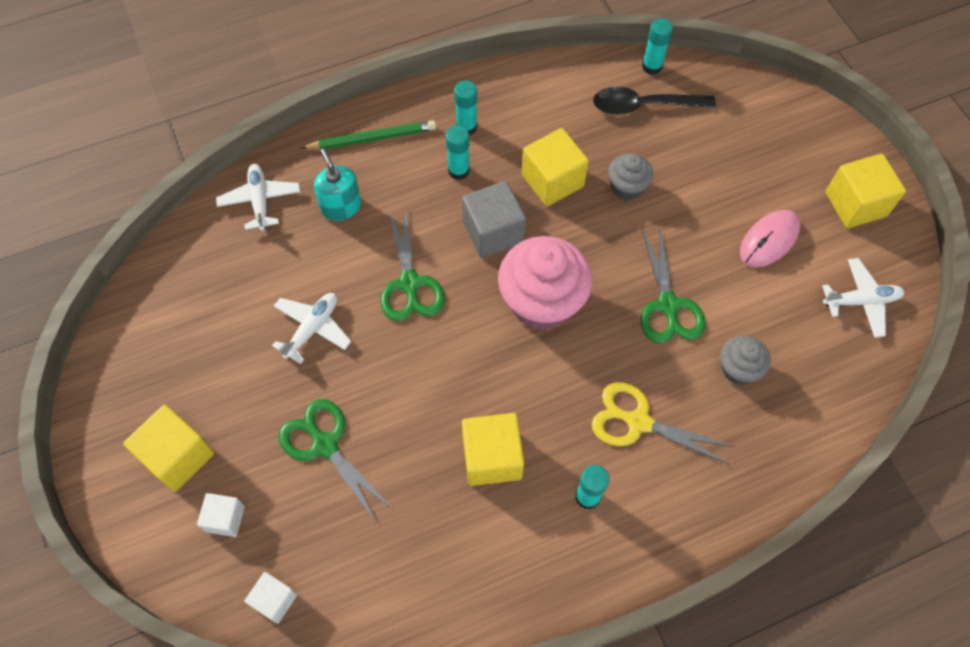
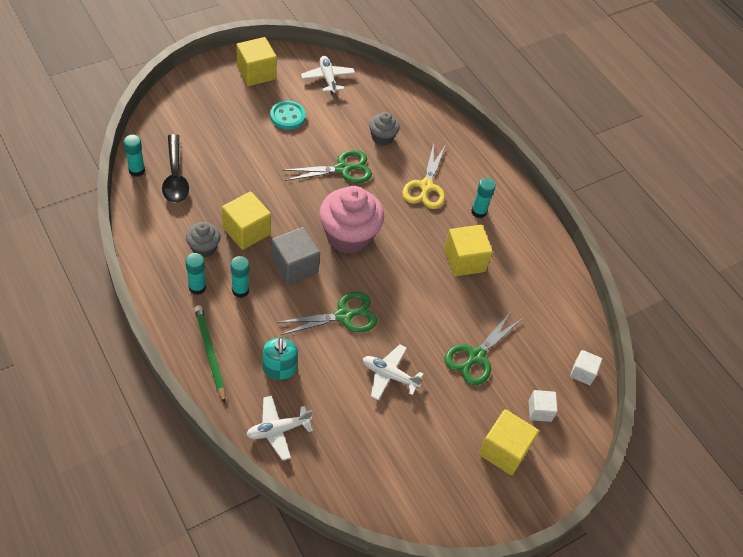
camera: 105 degrees left, 10 degrees down
(341, 206) = (279, 369): turquoise soap dispenser -> turquoise soap dispenser turned 60 degrees counterclockwise
(627, 187) = (250, 188): grey cupcake -> grey cupcake (204, 248)
(769, 240) = (287, 116): pink mouse -> turquoise button

